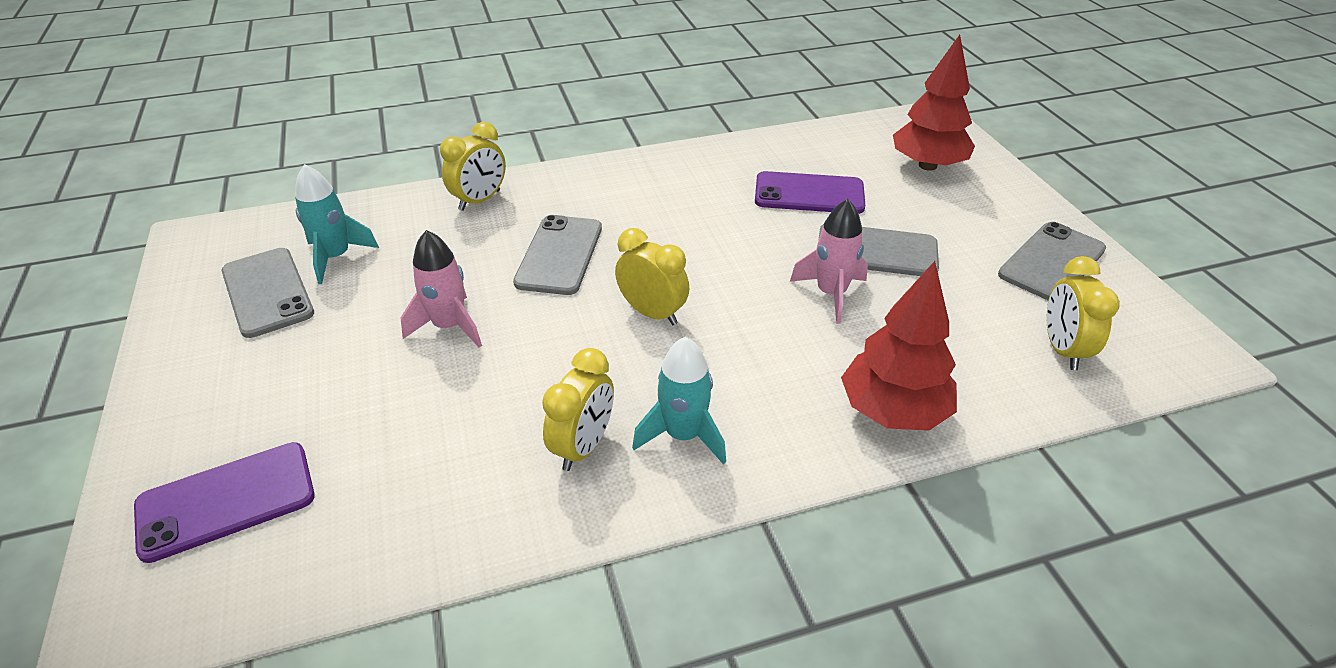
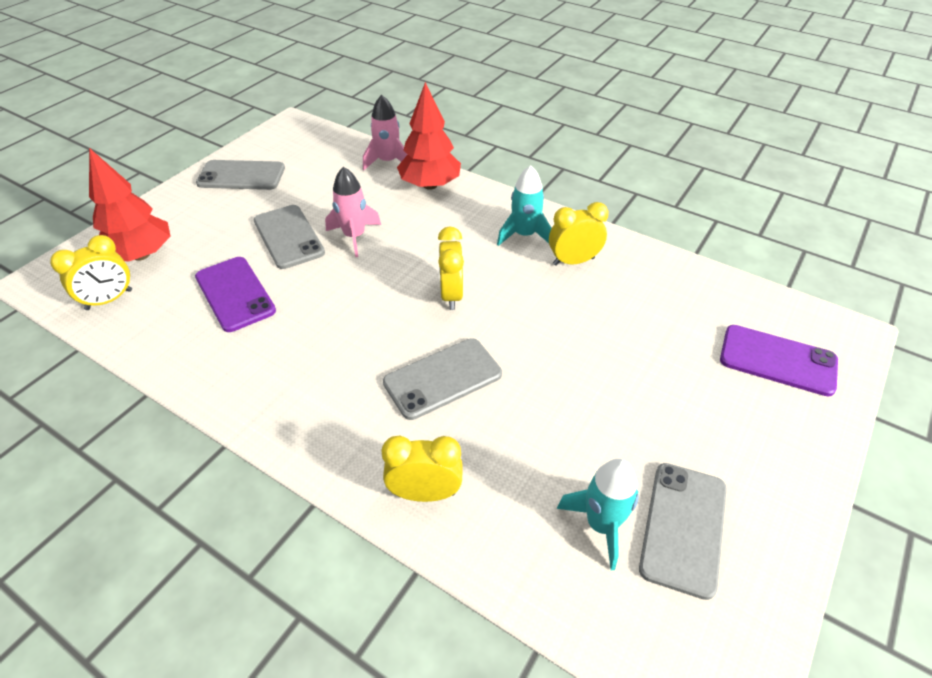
camera: 130 degrees left, 5 degrees up
(449, 326) = (572, 378): pink rocket -> pink rocket (388, 162)
(1062, 350) = (327, 155): yellow clock -> yellow clock (109, 300)

